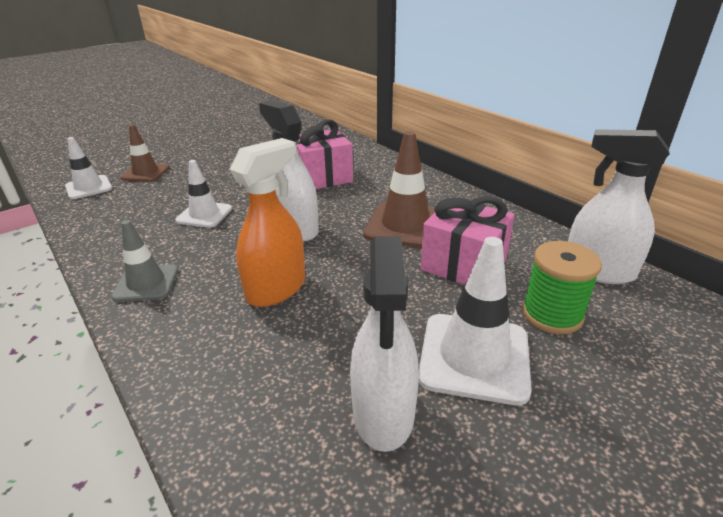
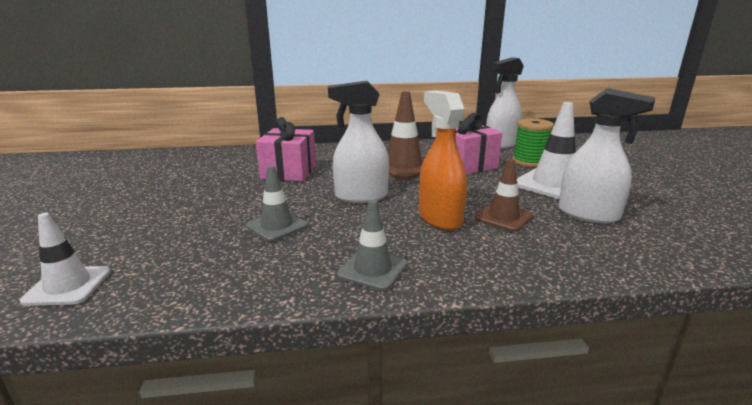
camera: 60 degrees left, 10 degrees down
(145, 173) = (106, 243): brown traffic cone -> brown traffic cone (503, 217)
(204, 214) = (277, 226): white traffic cone -> grey traffic cone

